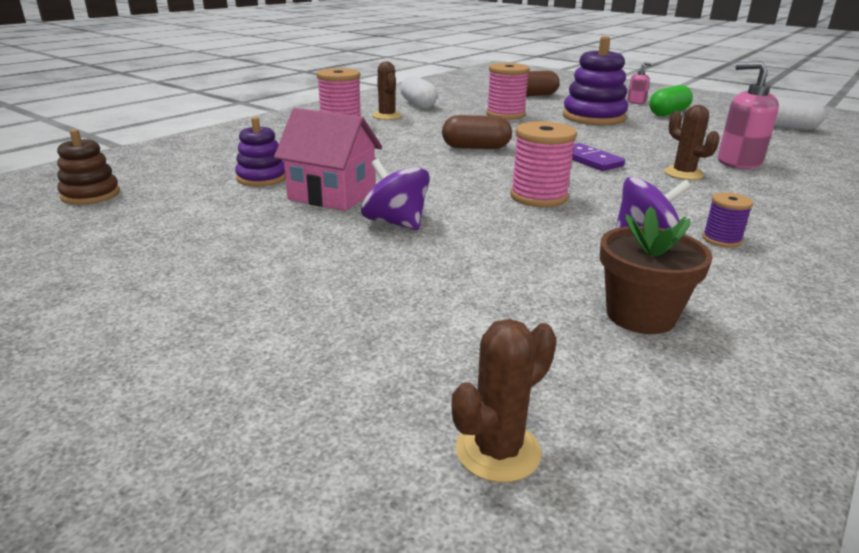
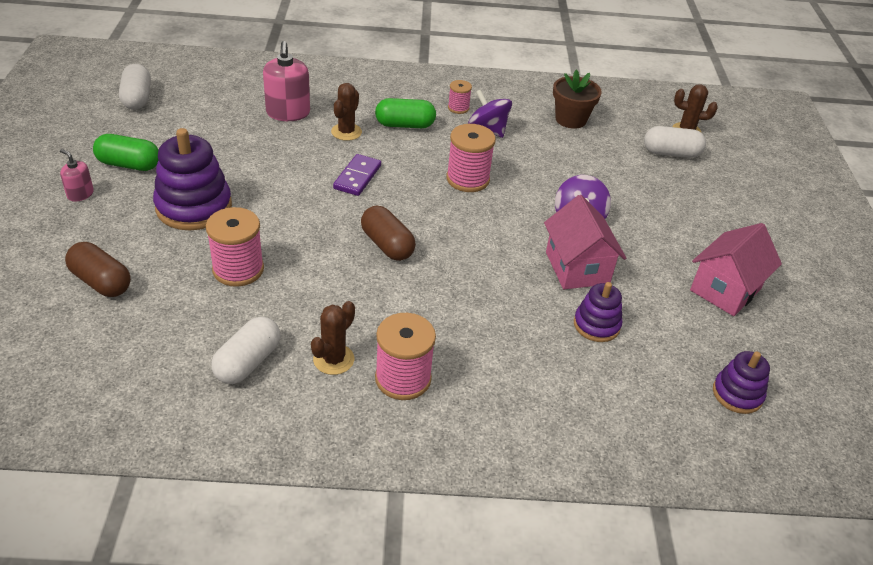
camera: 130 degrees left, 15 degrees up
(90, 195) = (737, 394): brown stacking toy -> purple stacking toy
(159, 248) = (725, 290): none -> pink house
(441, 372) = (671, 153): none -> white capsule
(686, 200) = (405, 125): none -> green capsule
(721, 240) = (458, 108): purple spool -> pink spool

